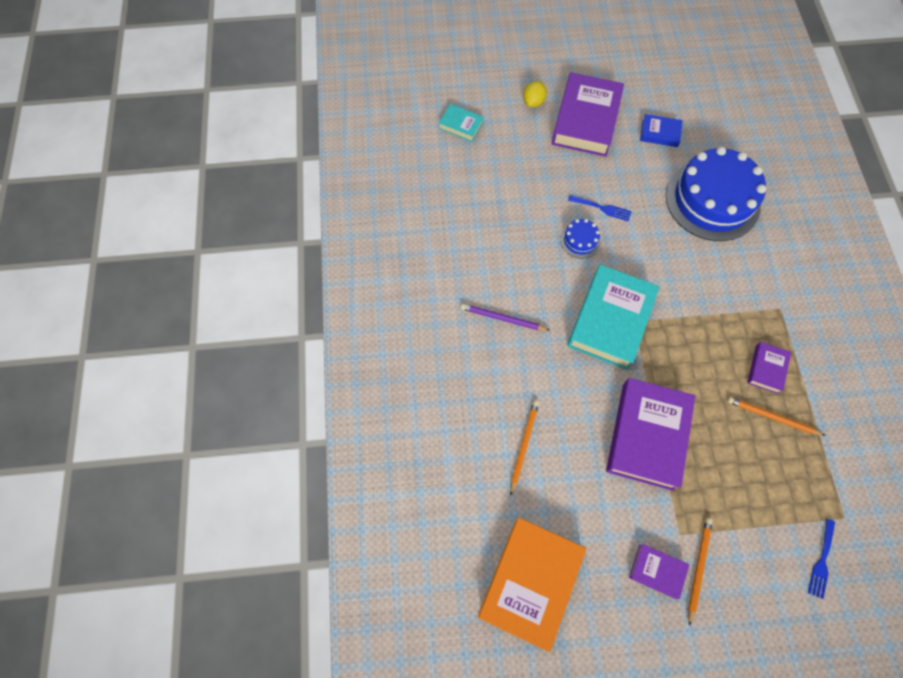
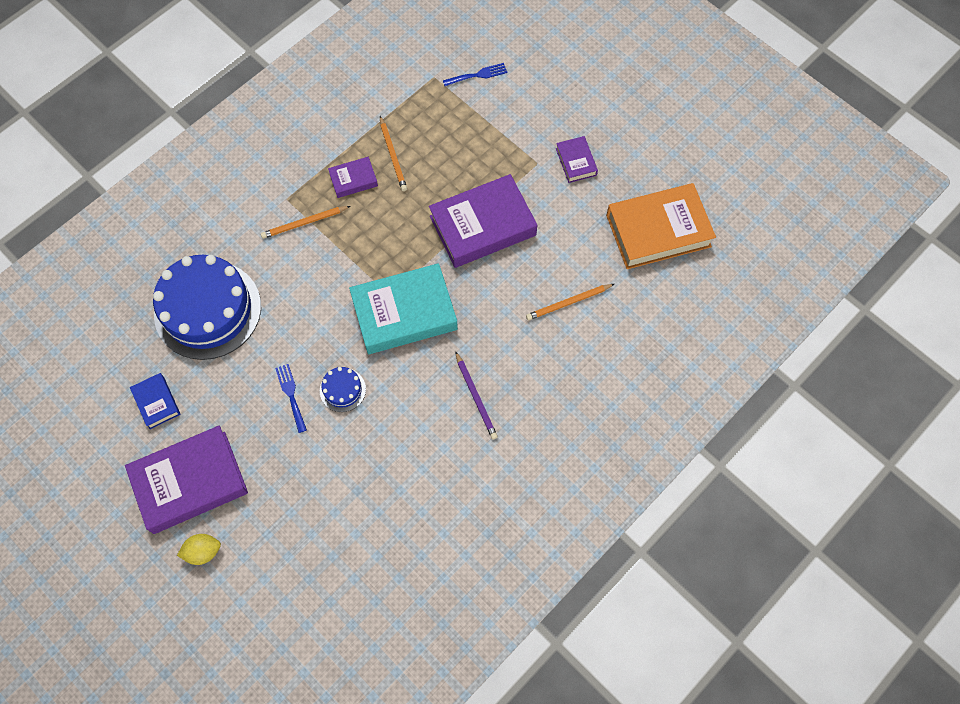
camera: 130 degrees left, 0 degrees up
(461, 125) = (291, 602): turquoise book -> none
(698, 568) = (550, 140): orange pencil -> orange pencil (304, 223)

